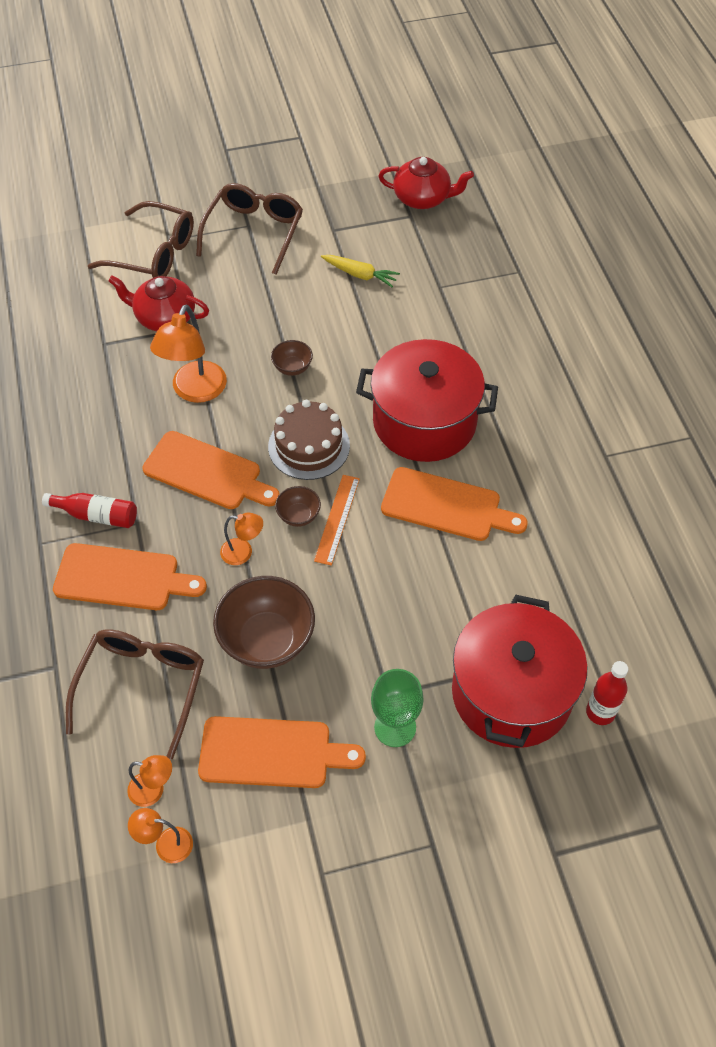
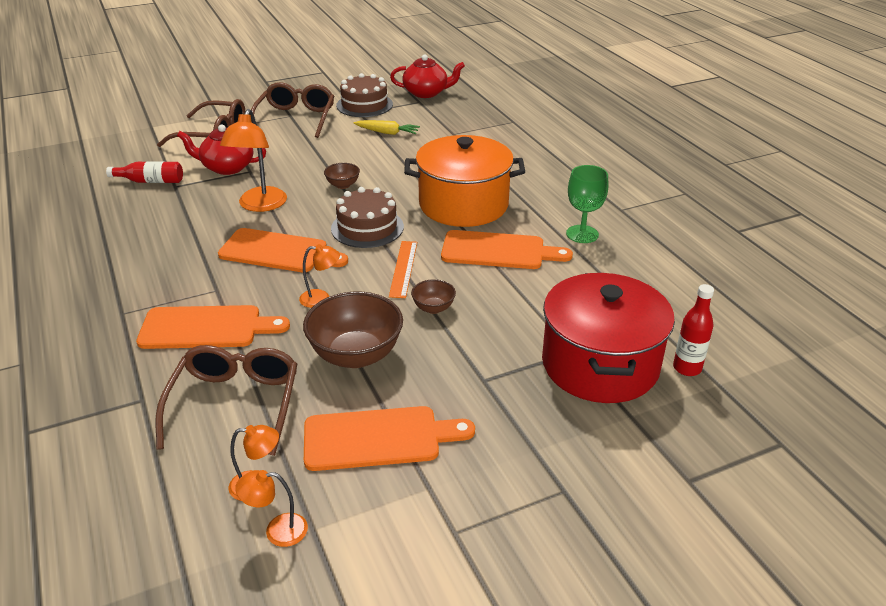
camera: 10 degrees left, 20 degrees down
(96, 515) = (176, 289): red bottle -> red bottle (150, 181)
(298, 516) = (368, 270): brown bowl -> brown bowl (433, 308)
(341, 214) = (364, 105): none -> brown cake
(395, 727) = (497, 403): green goblet -> green goblet (582, 234)
(424, 421) = (463, 204): red pot -> orange pot

